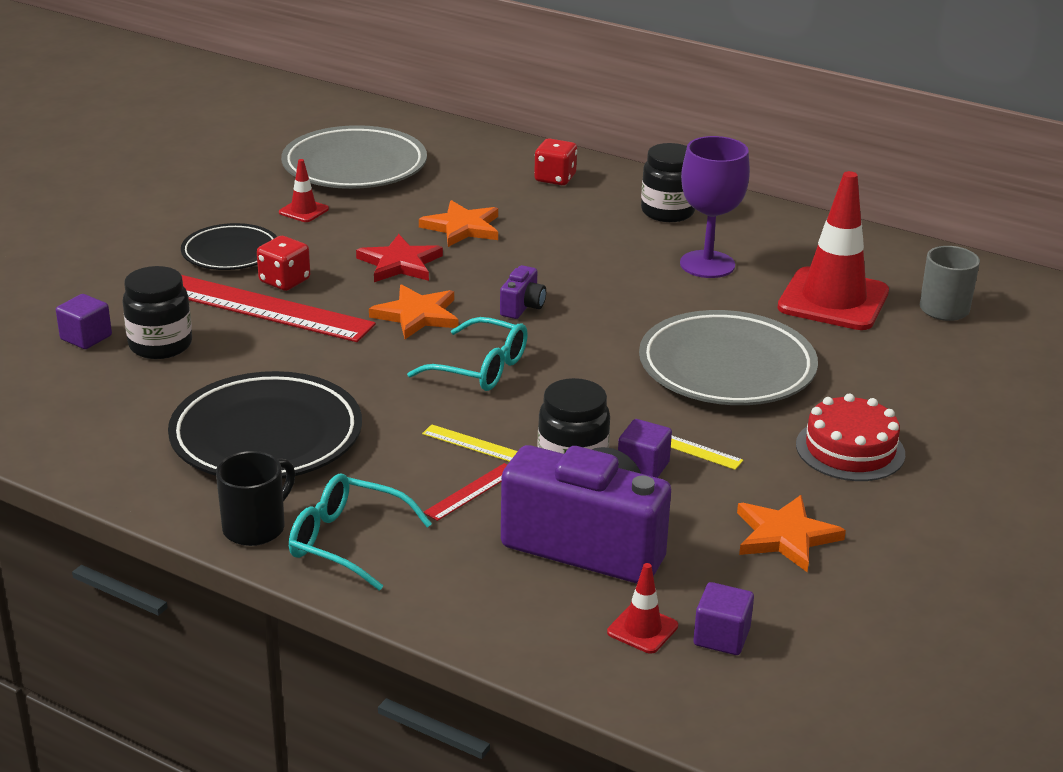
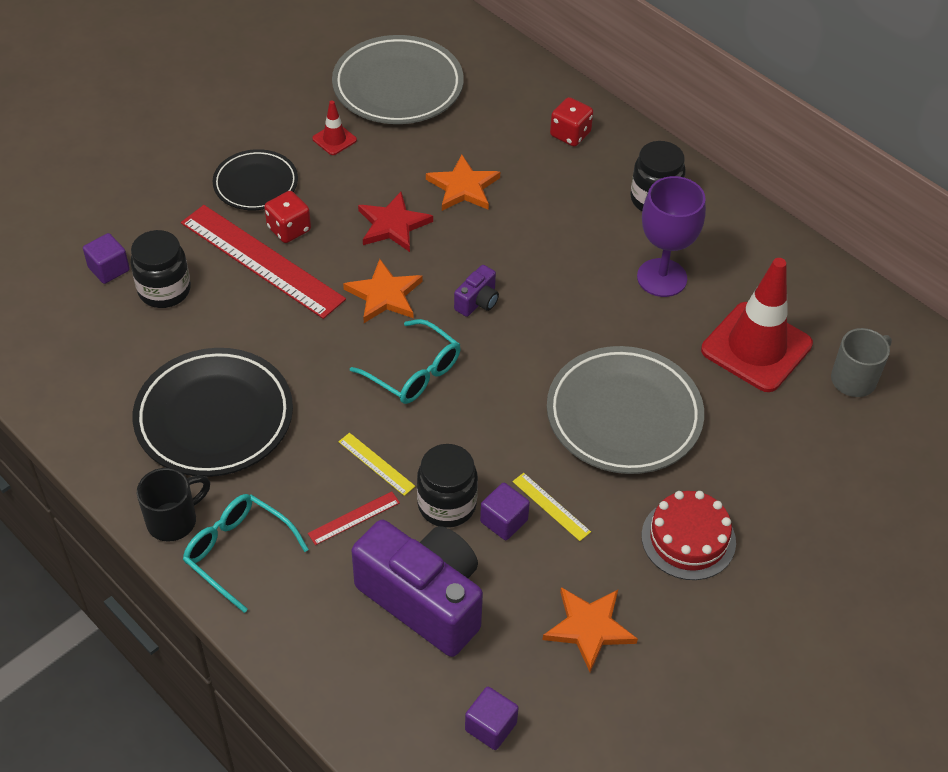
camera: 15 degrees right, 20 degrees up
(642, 629) = (432, 703): red traffic cone -> none

